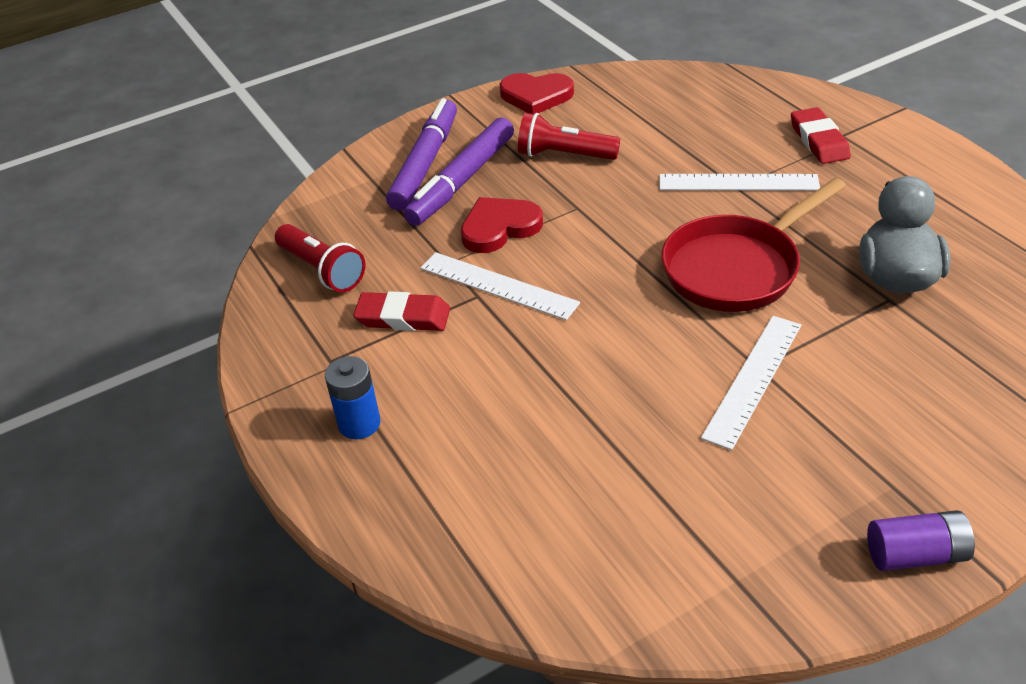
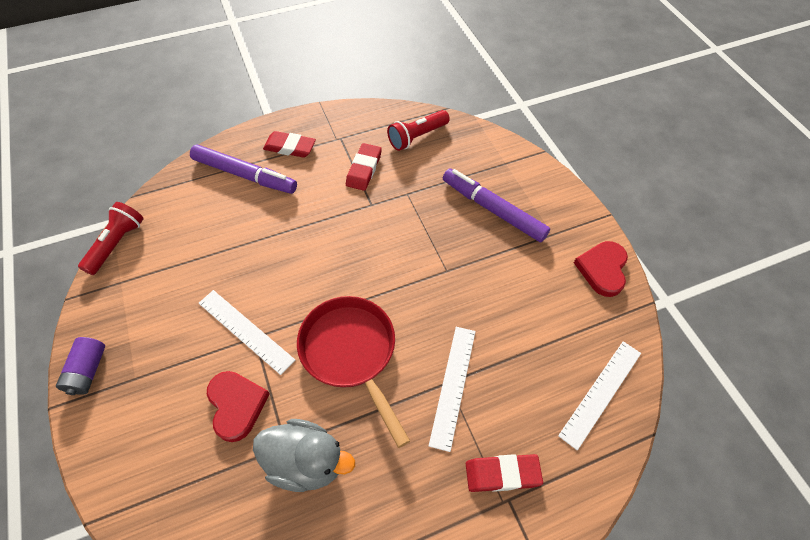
camera: 95 degrees right, 15 degrees up
(359, 424) = (290, 147): blue battery -> red eraser
(425, 163) = (518, 192): purple marker -> purple marker (244, 175)
(498, 285) = (377, 215): white ruler -> white ruler (601, 393)
(499, 228) = (435, 223): red heart -> red heart (236, 405)
(564, 155) = (514, 274): red flashlight -> red flashlight (117, 244)

